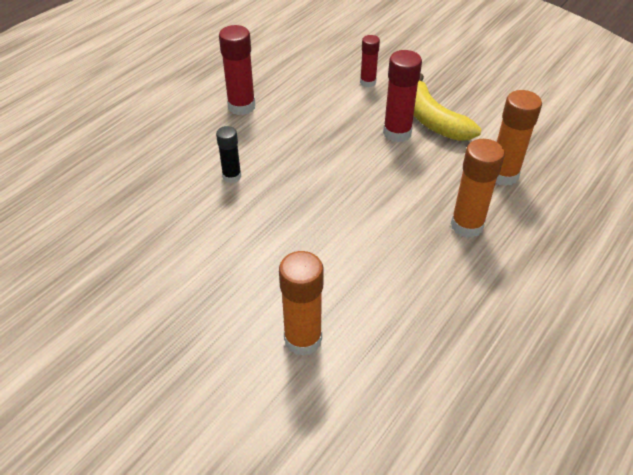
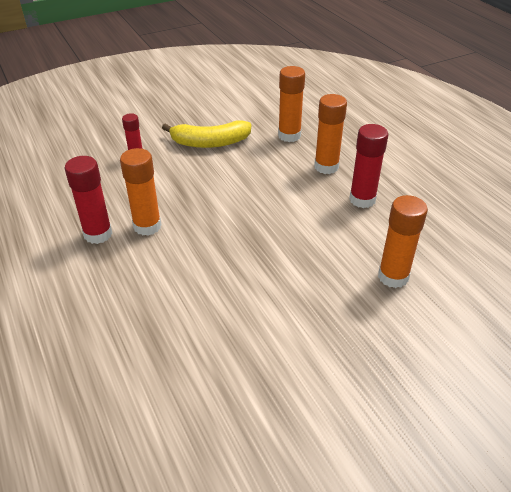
camera: 65 degrees left, 5 degrees down
(232, 176) = (189, 266): black glue stick -> none
(270, 130) = (147, 226): none -> orange glue stick
(397, 133) = (210, 163): red glue stick -> red glue stick (362, 200)

